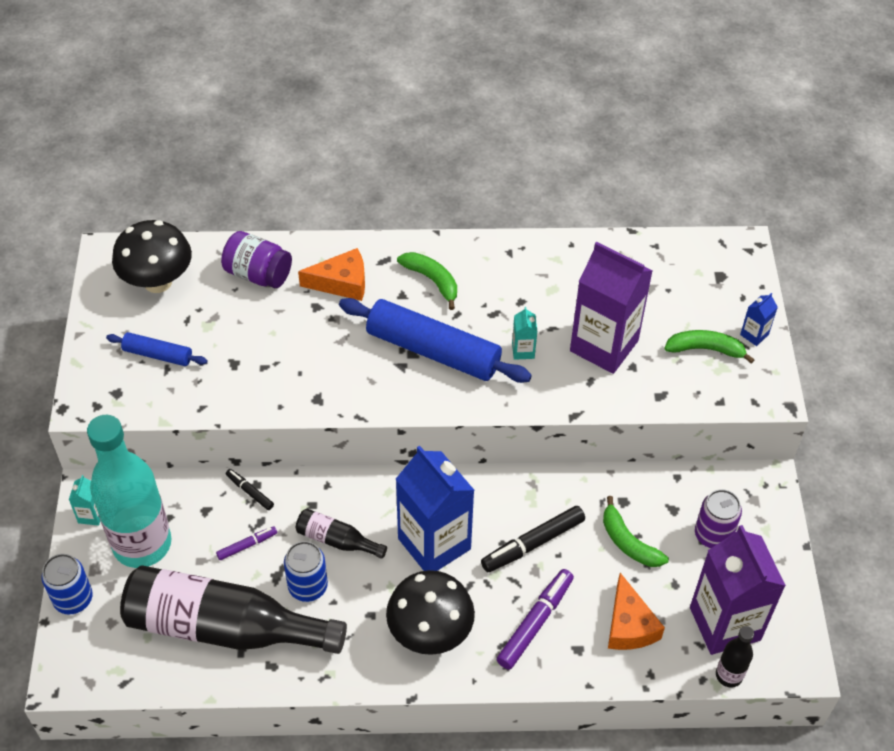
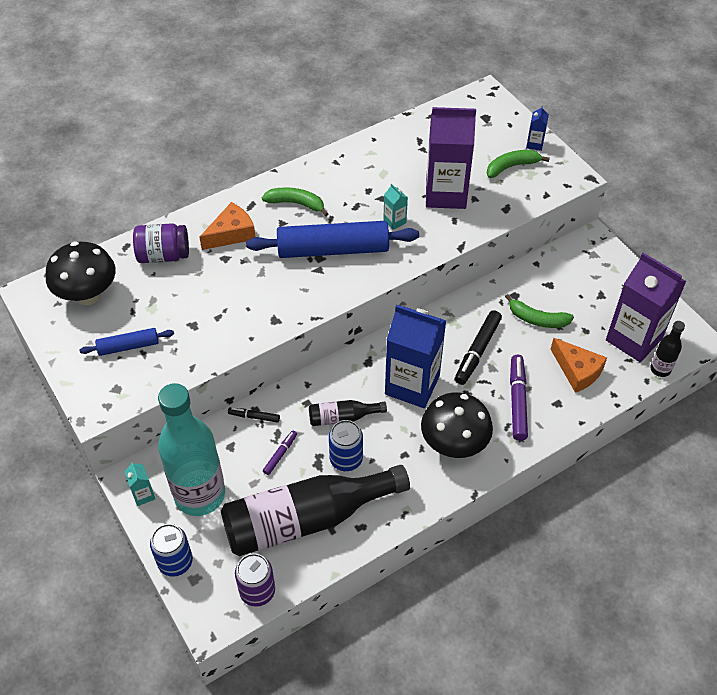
camera: 30 degrees left, 0 degrees up
(713, 535) = (585, 288): purple can -> purple can (257, 591)

